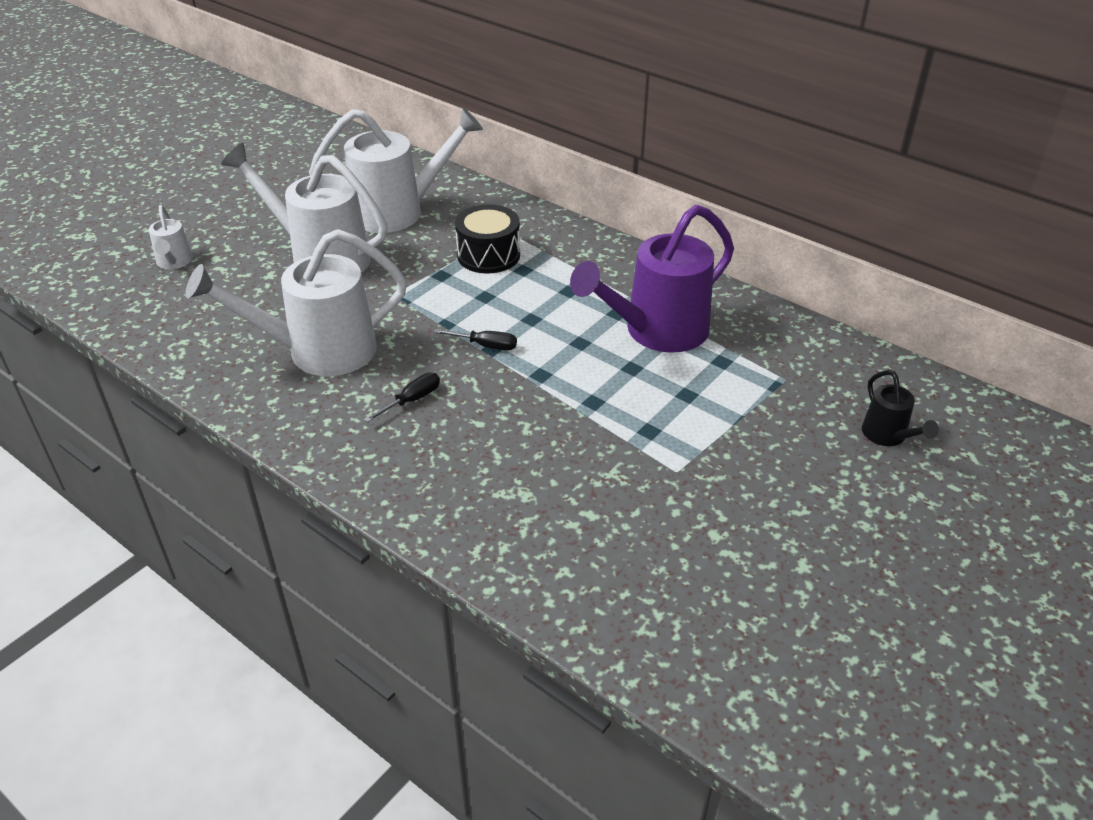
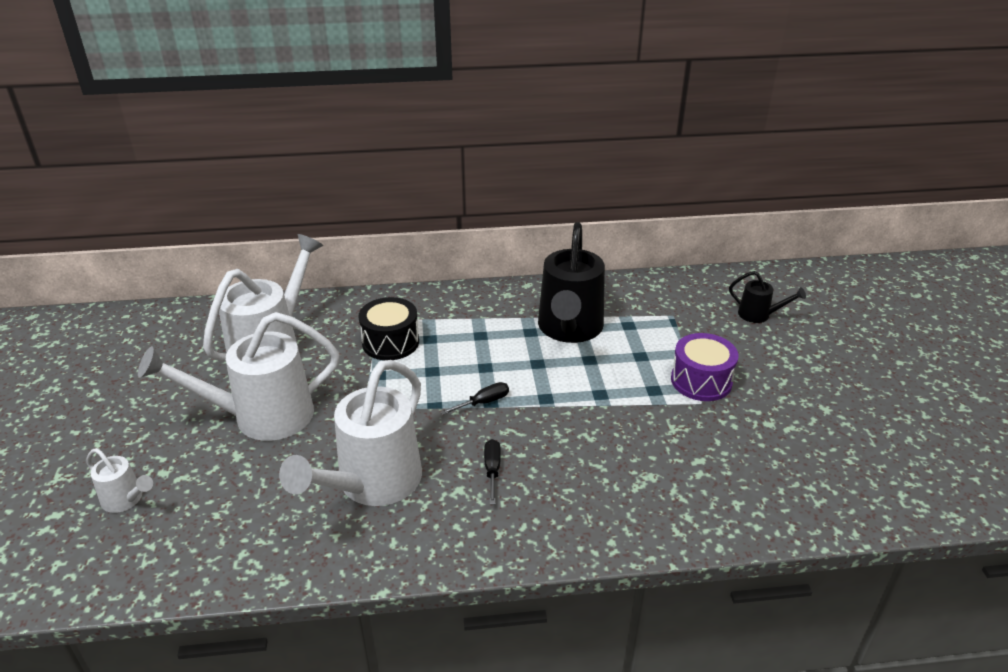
camera: 45 degrees left, 5 degrees down
(656, 332) = (569, 329): purple watering can -> black watering can
(710, 453) = (701, 381): none -> purple drum

